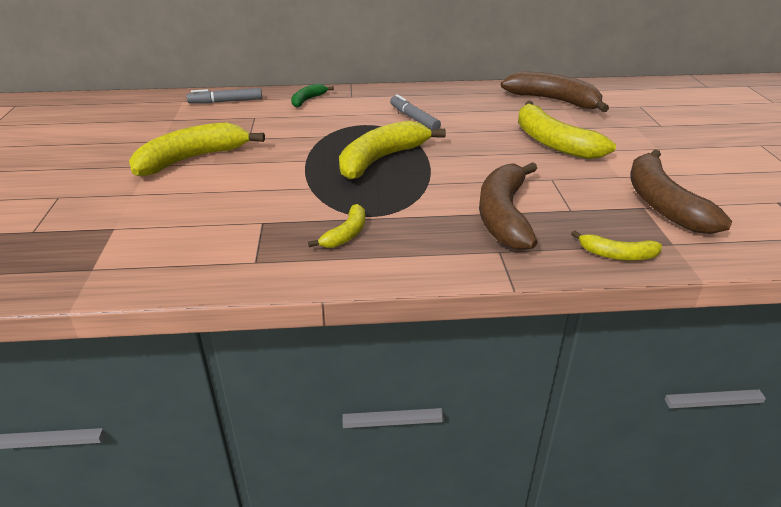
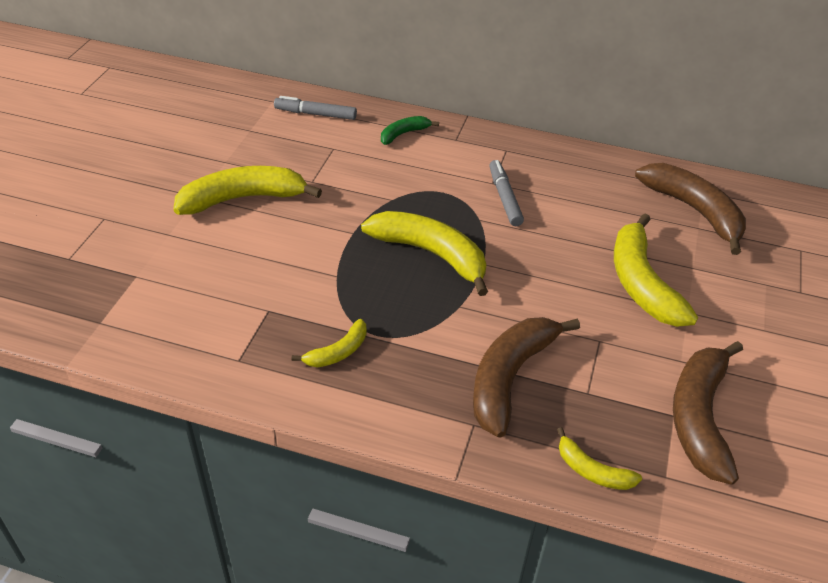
camera: 20 degrees right, 10 degrees up
(381, 159) = (431, 254): yellow banana -> yellow banana turned 60 degrees clockwise

